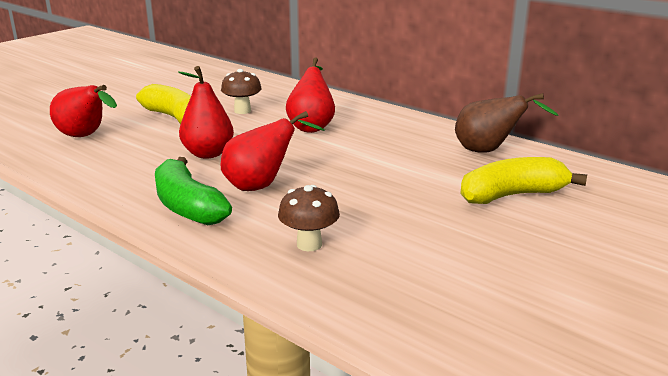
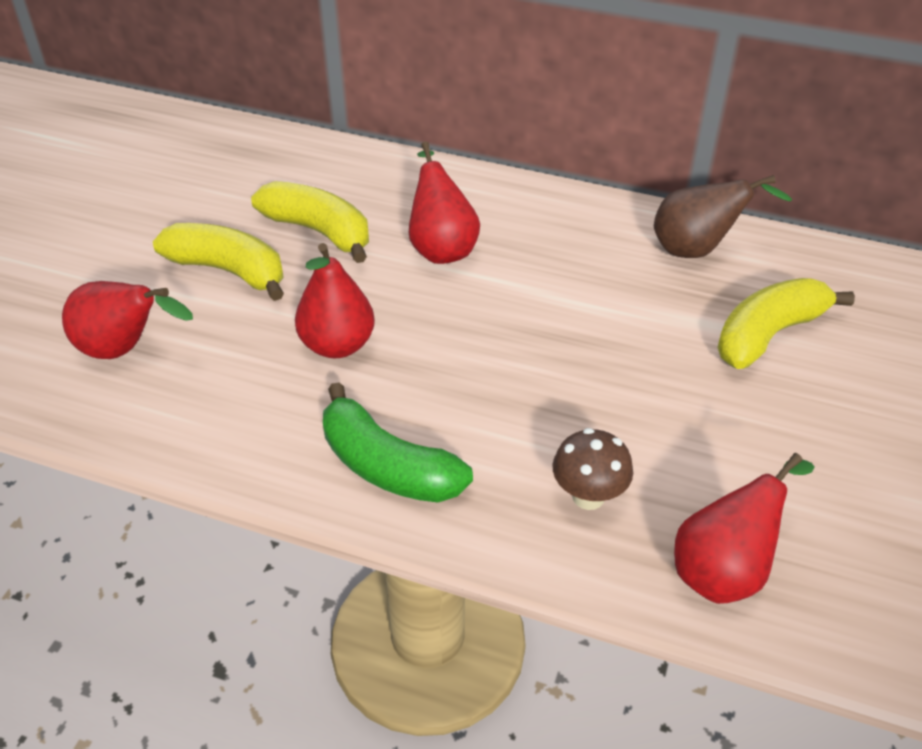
camera: 20 degrees left, 20 degrees up
(242, 111) = (319, 231): brown mushroom -> yellow banana
(262, 186) = (457, 396): red pear -> red pear (725, 569)

